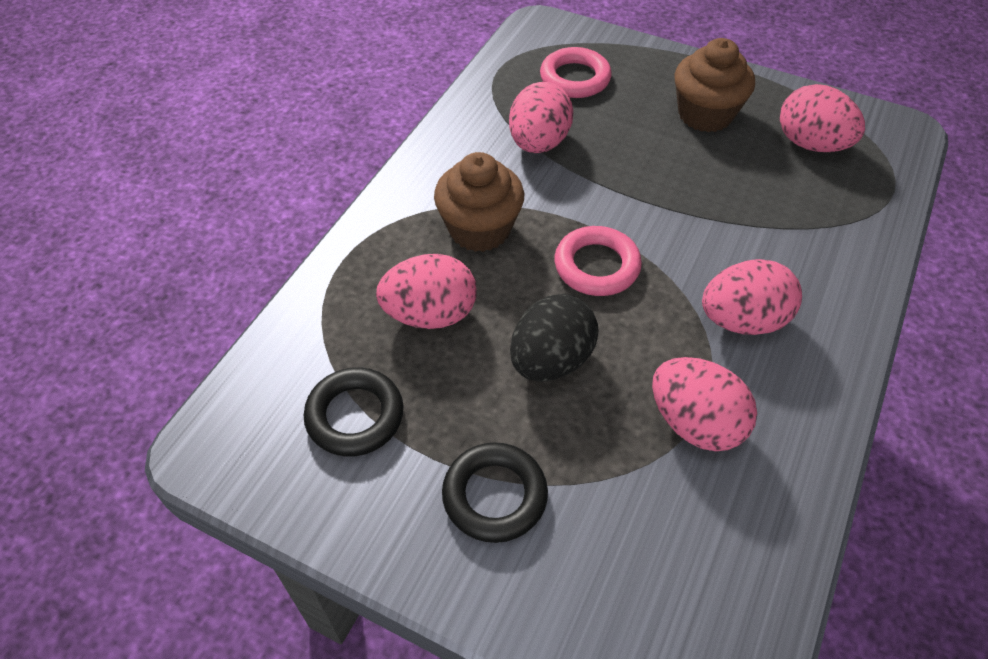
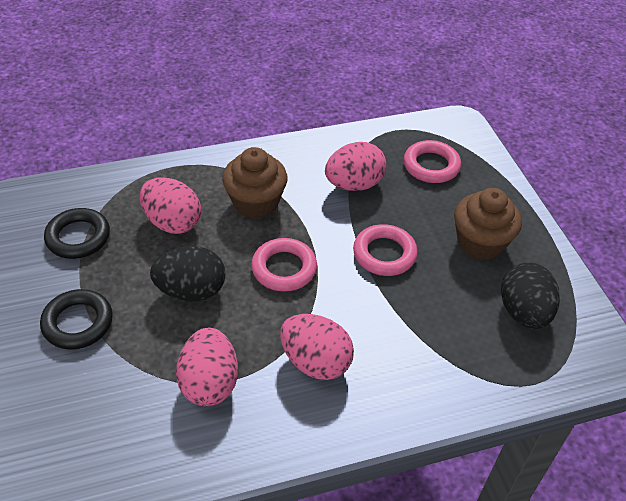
camera: 45 degrees right, 5 degrees down
(653, 183) = (384, 254): none -> pink ring
(811, 144) = (523, 312): pink egg -> black egg

